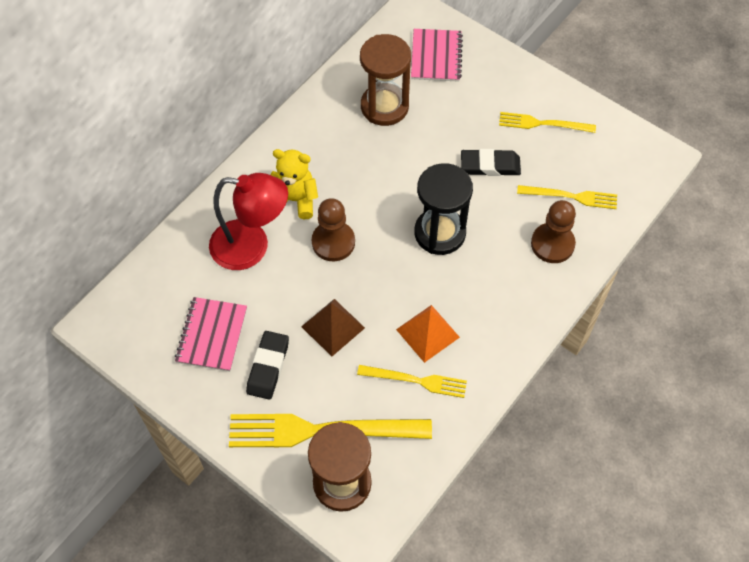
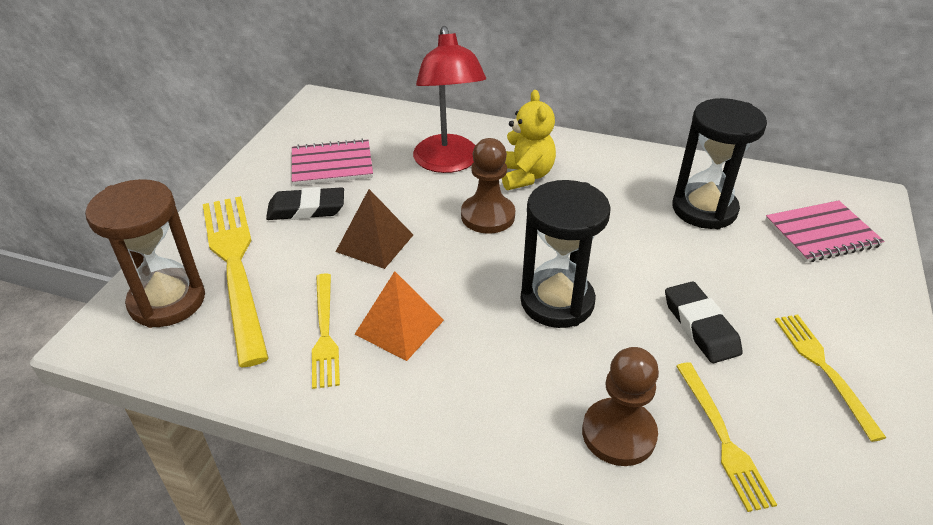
camera: 70 degrees right, 20 degrees down
(384, 107) = (704, 209): brown hourglass -> black hourglass

